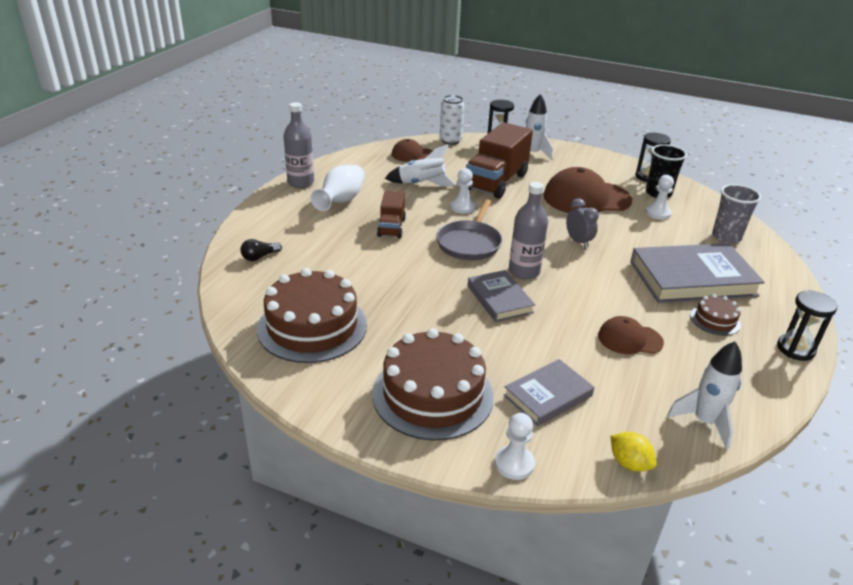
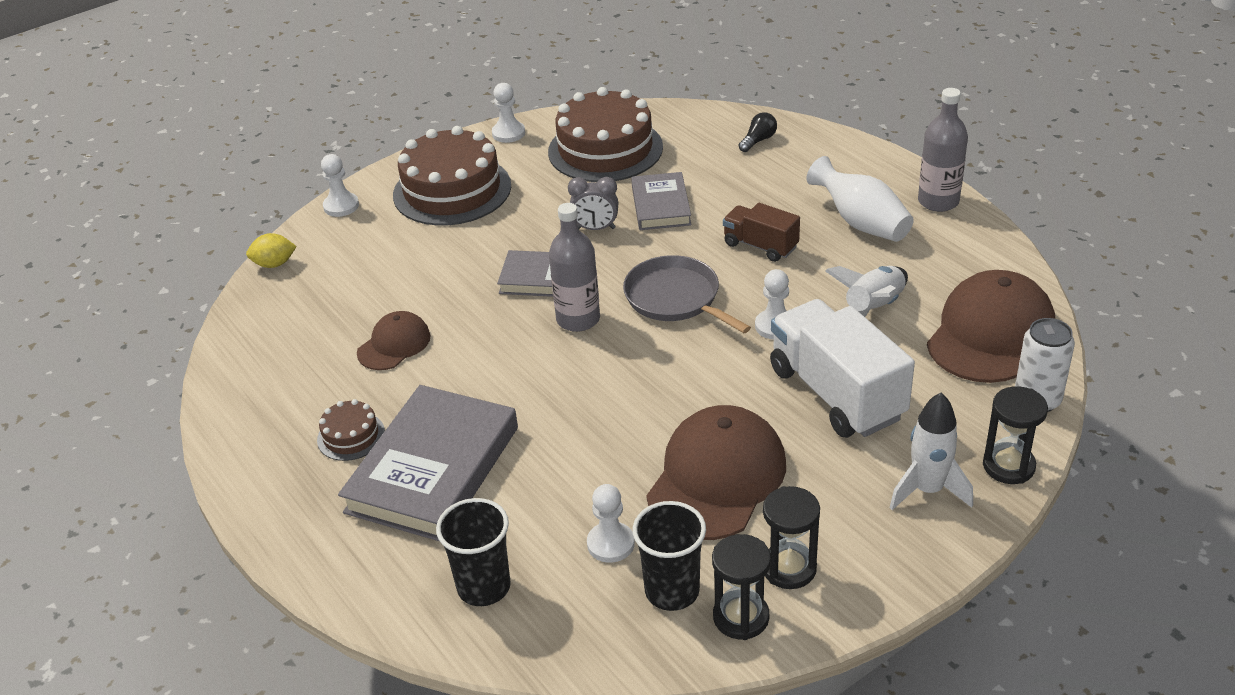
camera: 125 degrees right, 5 degrees up
(259, 257) = (758, 140): black light bulb -> black light bulb turned 45 degrees clockwise
(316, 397) = (508, 133): none -> white pawn
(413, 155) = (990, 333): brown cap -> brown cap, size x1.84
(496, 182) = (836, 393): brown truck -> white truck
(548, 395) = (384, 252): grey book -> grey book (661, 205)
(578, 242) = (603, 401): grey clock -> grey clock (595, 228)
(704, 422) = (256, 332): white rocket -> none
(726, 237) = (484, 587): grey cup -> black cup
(795, 349) = (246, 474): black hourglass -> black hourglass (789, 568)

